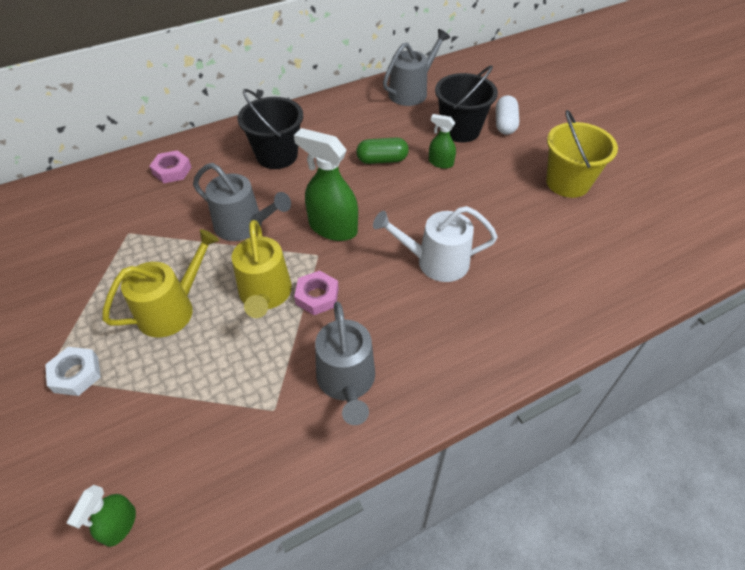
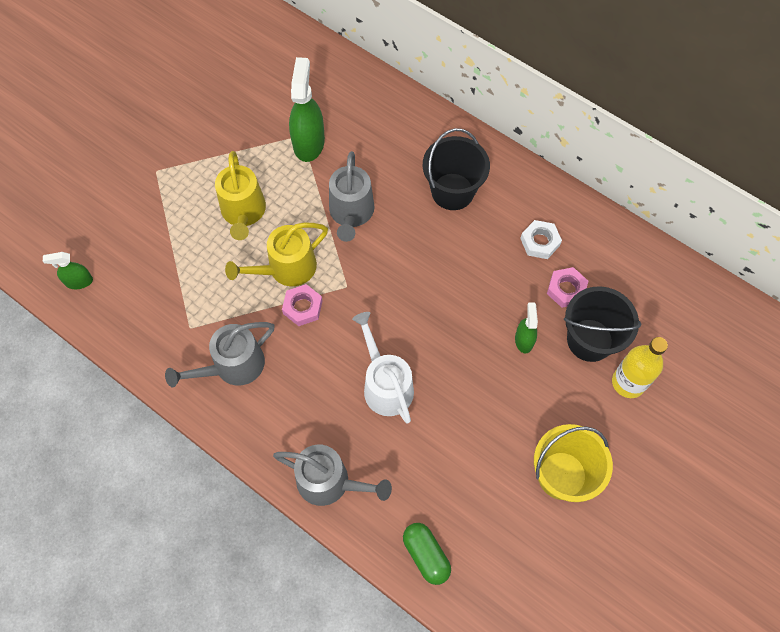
camera: 65 degrees right, 15 degrees up
(76, 374) = (165, 188): white nut -> white nut (540, 242)
(172, 170) = (386, 121): pink nut -> pink nut (566, 289)
(172, 309) = (243, 212): yellow watering can -> yellow watering can turned 60 degrees clockwise
(332, 228) = (384, 283): green spray bottle -> green spray bottle (309, 142)
(382, 160) = (497, 285): green capsule -> green capsule (426, 555)
(411, 92) = (629, 266): grey watering can -> grey watering can (329, 482)
(505, 124) = (628, 382): white capsule -> yellow bottle

